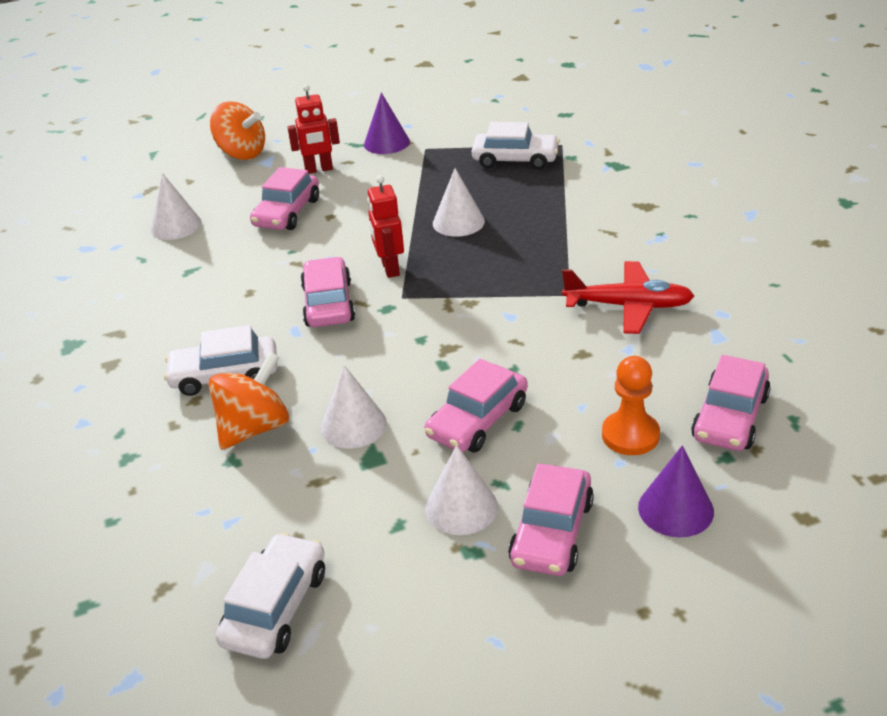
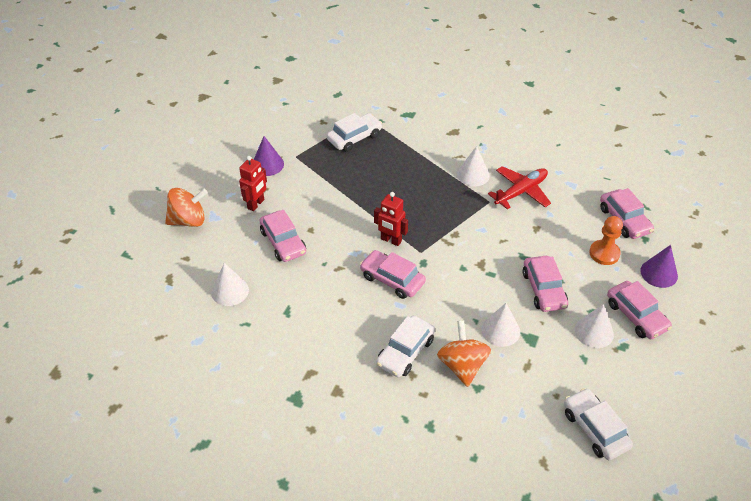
camera: 50 degrees left, 10 degrees up
(458, 222) = (383, 192): white cone -> white cone (473, 175)

